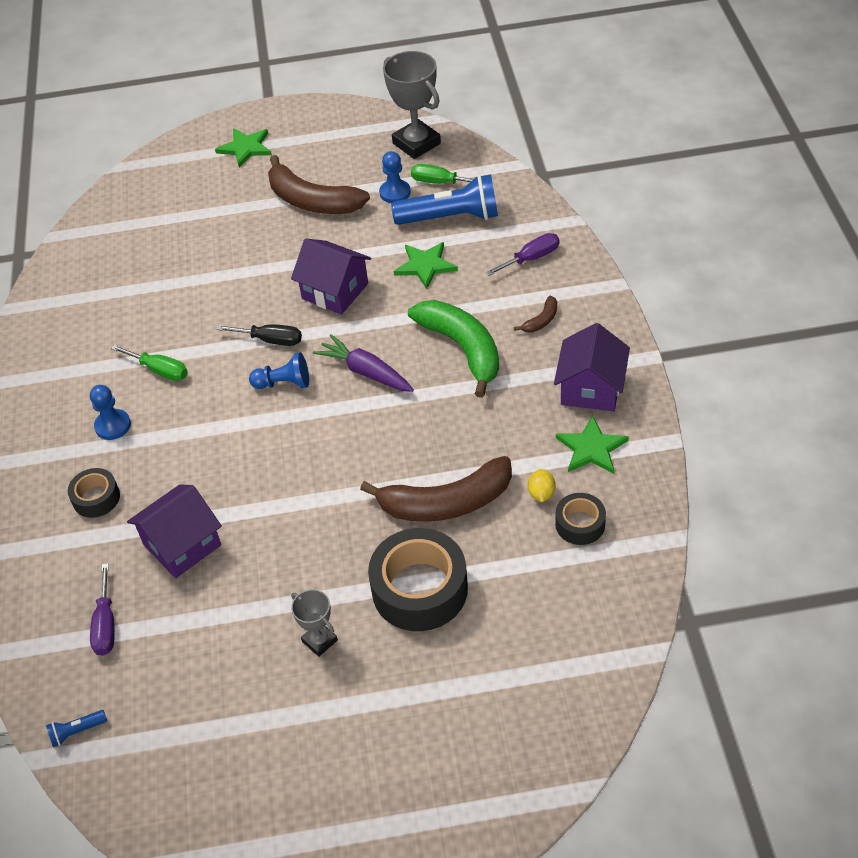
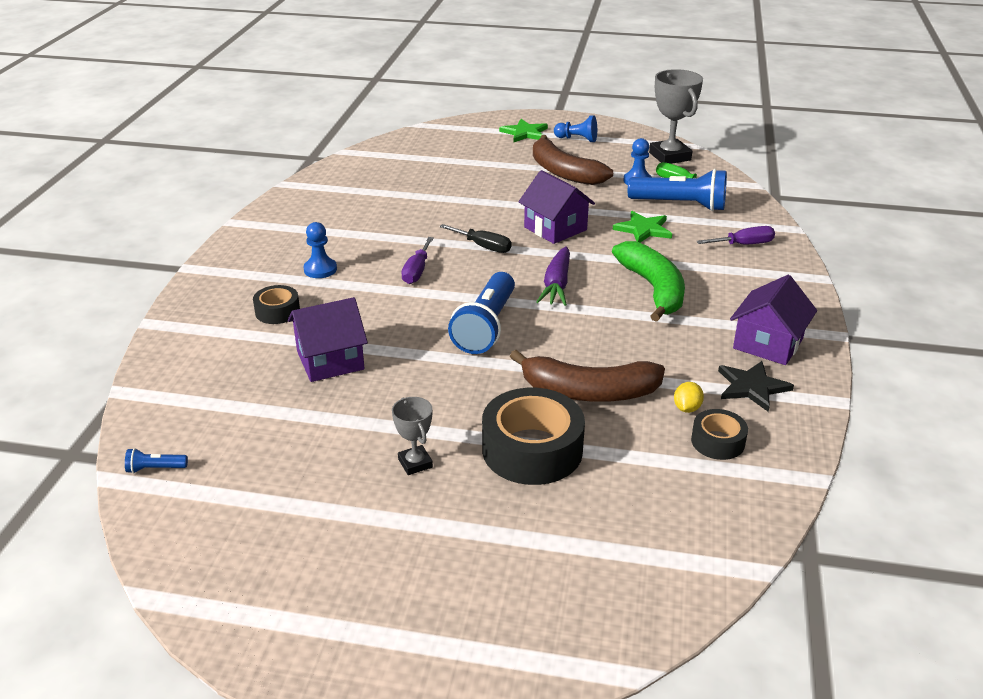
camera: 15 degrees right, 15 degrees down
(106, 625) = (230, 398): purple screwdriver -> purple screwdriver (417, 271)
(159, 370) = (379, 244): green screwdriver -> none
(284, 383) = (480, 276): blue pawn -> blue pawn (577, 139)
(318, 451) = (486, 327): none -> blue flashlight
(366, 372) = (557, 285): purple carrot -> purple carrot turned 135 degrees counterclockwise
(541, 320) = (737, 286): brown banana -> none
(591, 448) = (752, 387): green star -> black star

